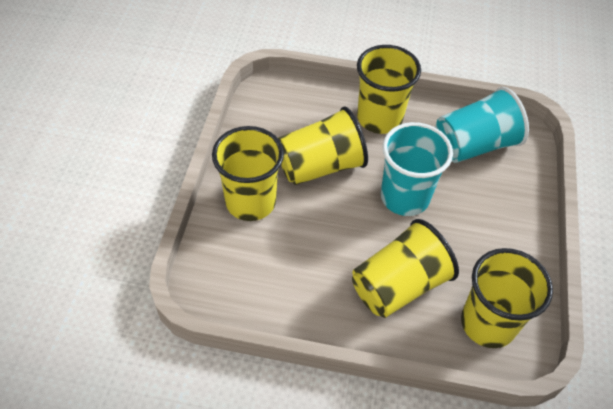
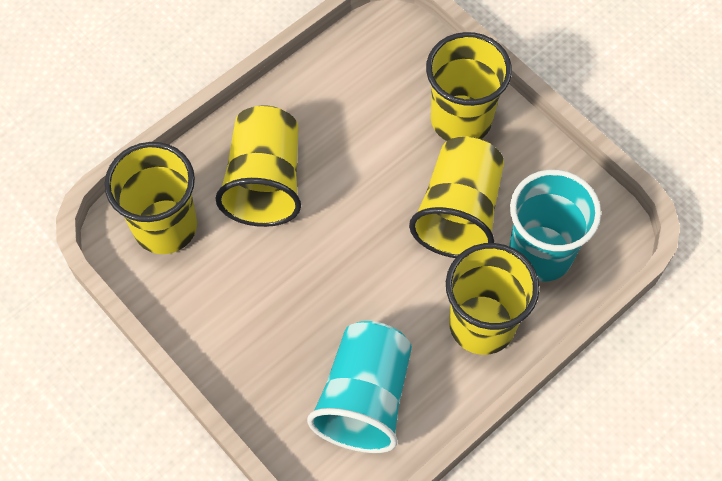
camera: 130 degrees right, 10 degrees up
(405, 197) = (354, 265): turquoise cup -> turquoise cup (540, 253)

